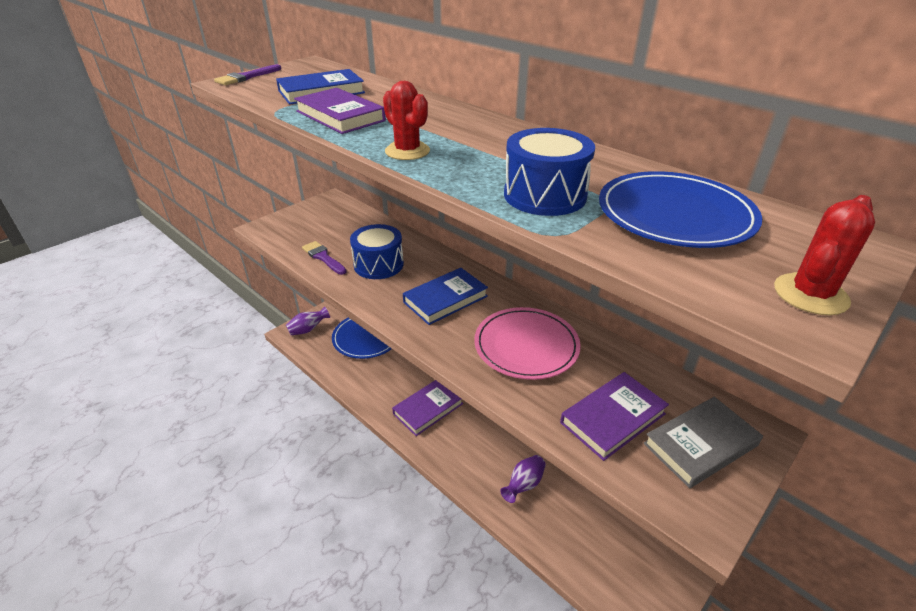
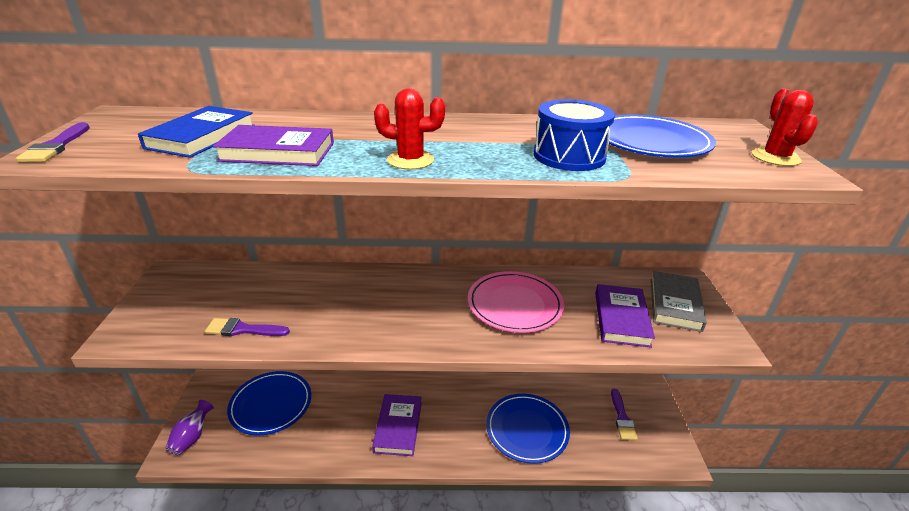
camera: 45 degrees left, 5 degrees down
(378, 264) = (313, 307): blue drum -> none
(445, 299) = (412, 304): blue book -> none
(524, 484) = (527, 429): purple vase -> blue plate
(630, 546) = (622, 418): none -> purple brush

